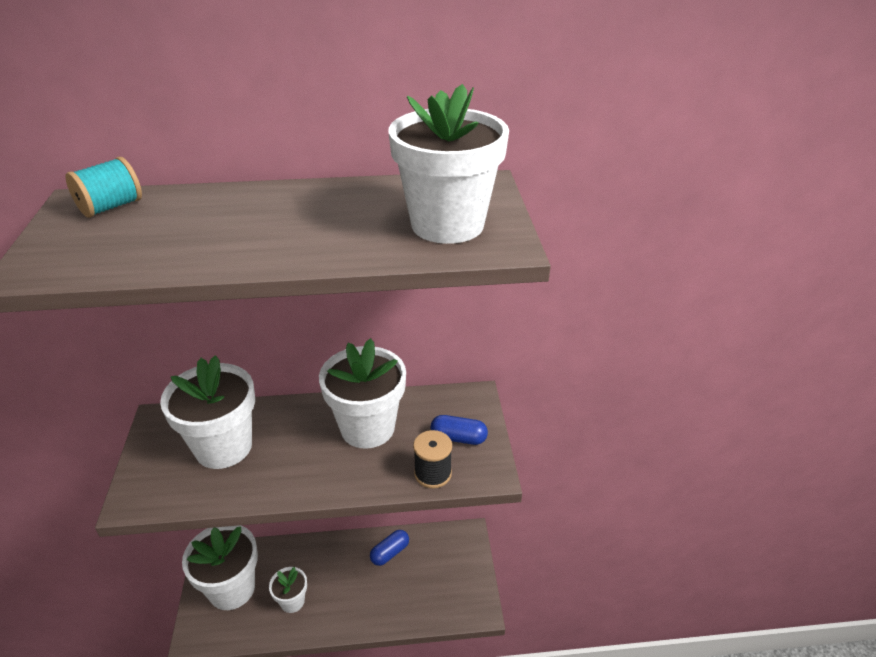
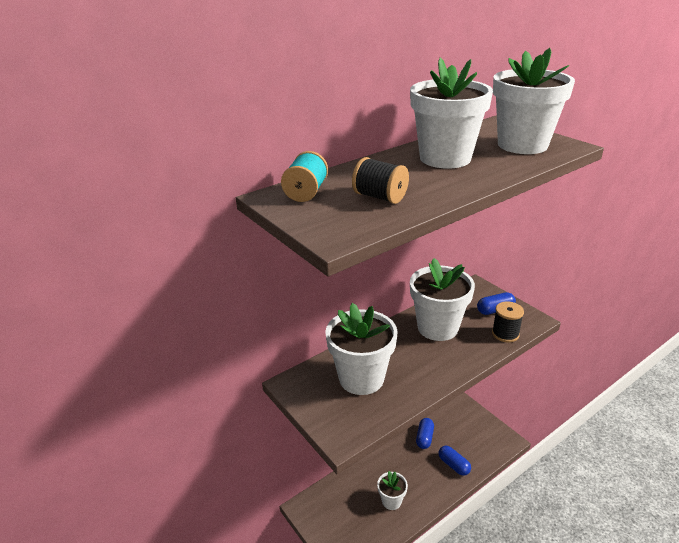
camera: 30 degrees left, 5 degrees down
(159, 239) = (380, 197): none -> black spool
(232, 588) = (341, 517): white flower pot -> white flower pot (445, 158)
(391, 601) = (453, 465): none -> blue capsule

